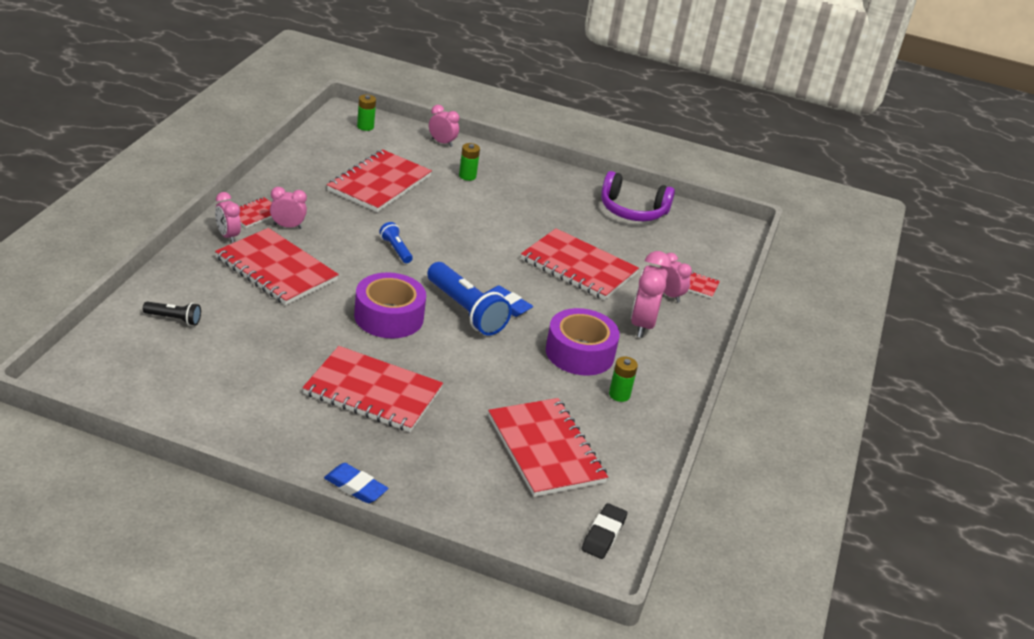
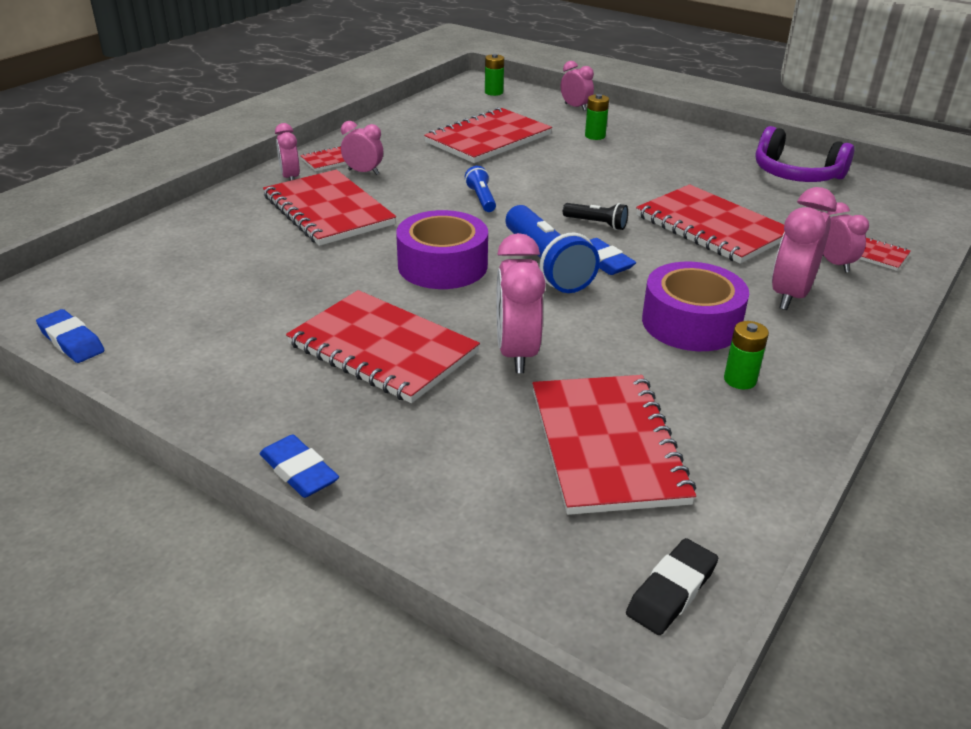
camera: 20 degrees right, 0 degrees up
(136, 405) = (71, 341): none -> blue eraser
(174, 319) = (179, 252): black flashlight -> black flashlight (596, 224)
(467, 387) = (516, 353): none -> pink clock

